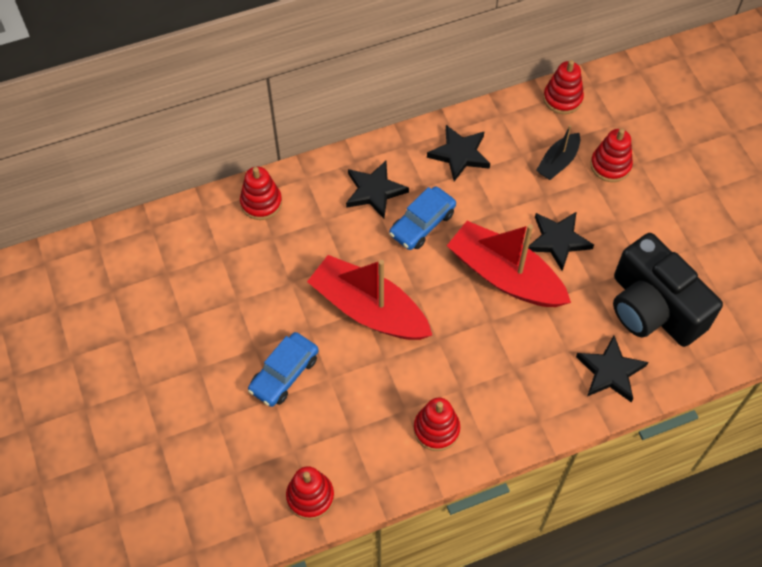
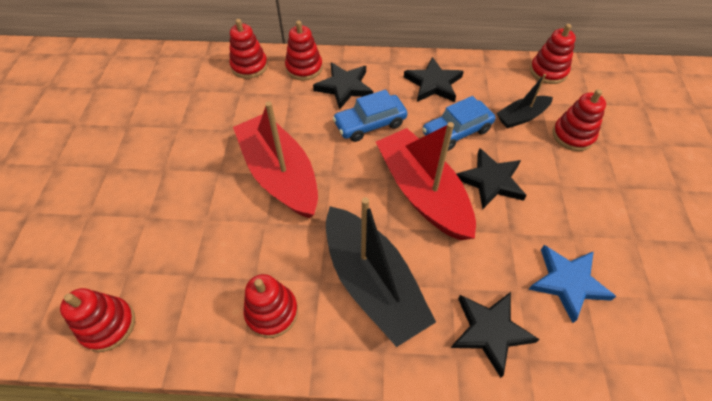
camera: 25 degrees right, 5 degrees down
(284, 374) = (171, 200): blue car -> blue car (456, 131)
(320, 183) = (304, 68): none -> red stacking toy
(503, 372) = (372, 282): none -> black boat
(653, 308) = (568, 282): black camera -> blue star

